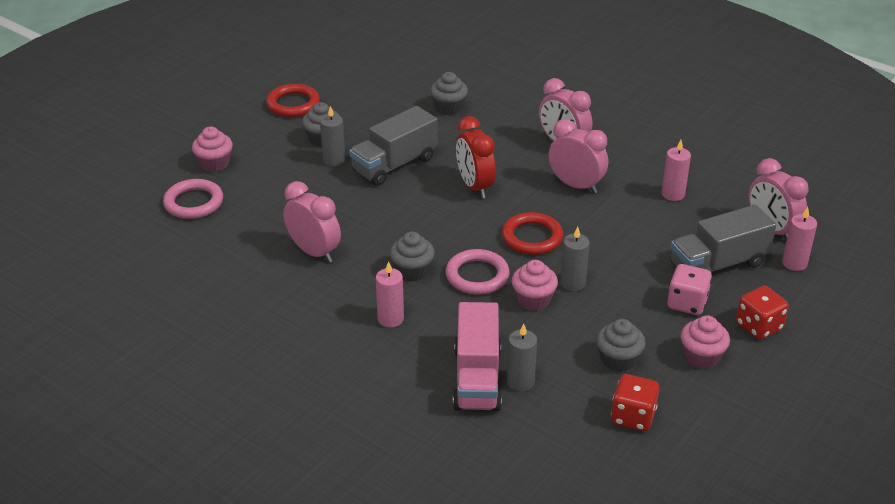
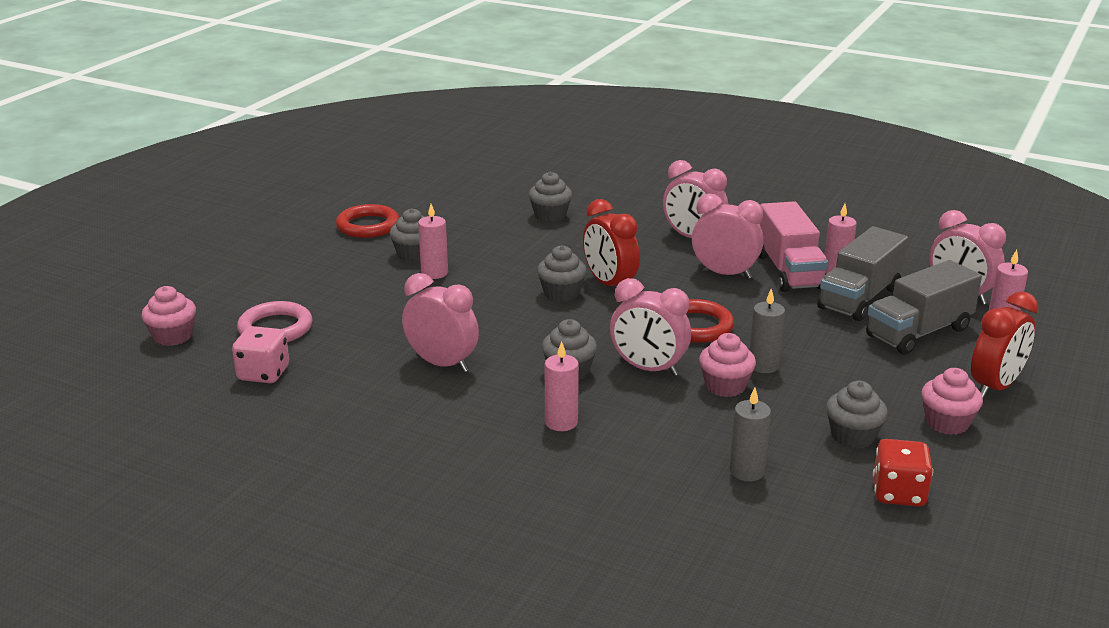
camera: 10 degrees left, 10 degrees down
(214, 164) = (290, 288): pink cupcake -> pink cupcake (173, 336)
(334, 160) = (434, 273): grey candle -> pink candle
(394, 164) = (507, 271): grey truck -> grey truck (859, 298)
(431, 192) = (561, 293): none -> grey cupcake
(477, 276) = (648, 369): pink ring -> pink clock
(477, 378) = (692, 473): pink truck -> pink truck (789, 271)
(687, 303) = (903, 372): pink dice -> pink dice (263, 373)
(758, 326) = (995, 387): red dice -> red clock

